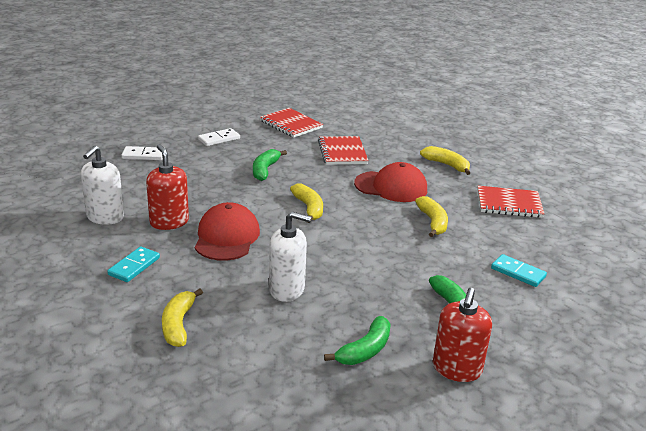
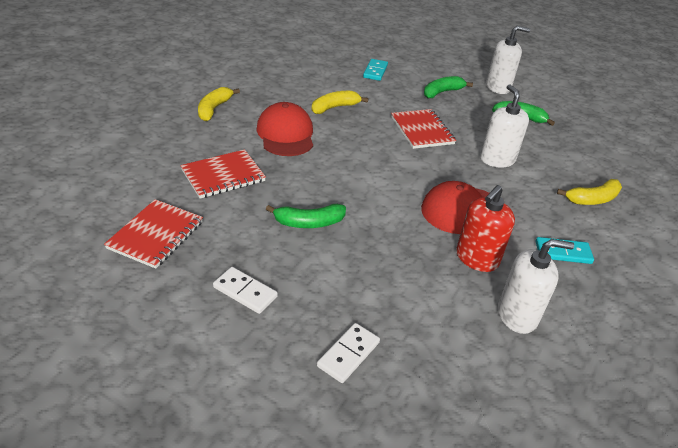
camera: 115 degrees left, 10 degrees up
(143, 155) = (348, 354): white domino -> white domino turned 60 degrees clockwise
(309, 208) = (367, 174): yellow banana -> none
(456, 369) = (498, 87): red soap dispenser -> white soap dispenser
(509, 204) = (273, 76): red notebook -> red notebook (422, 130)

